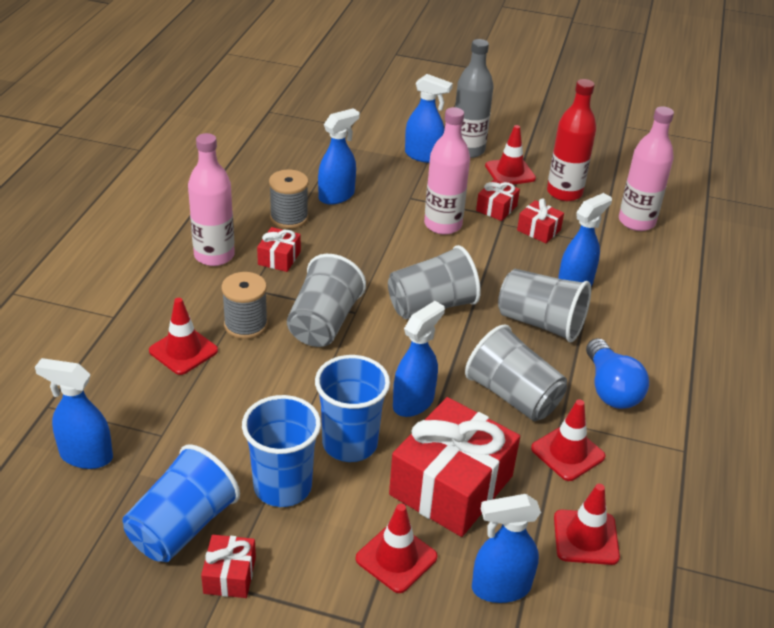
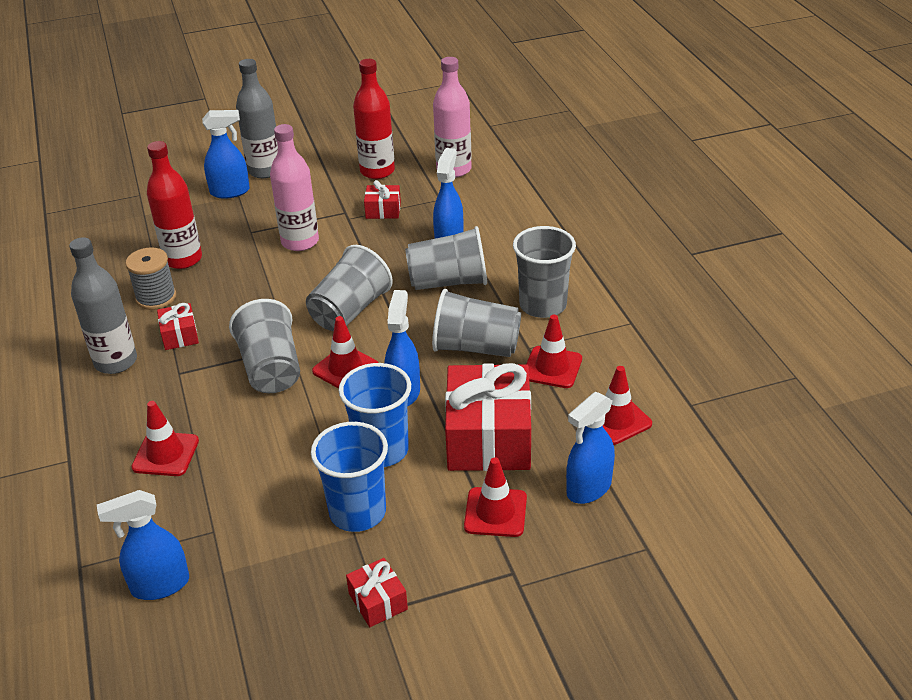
camera: 30 degrees left, 0 degrees up
(182, 526) = (302, 589): blue cup -> none
(214, 255) = (116, 362): pink bottle -> grey bottle
(246, 325) = (203, 404): grey spool -> none
(337, 196) = (183, 259): blue spray bottle -> red bottle
(496, 208) = (333, 208): red gift -> none
(510, 172) = (318, 174): red traffic cone -> red traffic cone (345, 368)
(610, 389) = (543, 305): blue light bulb -> grey cup

